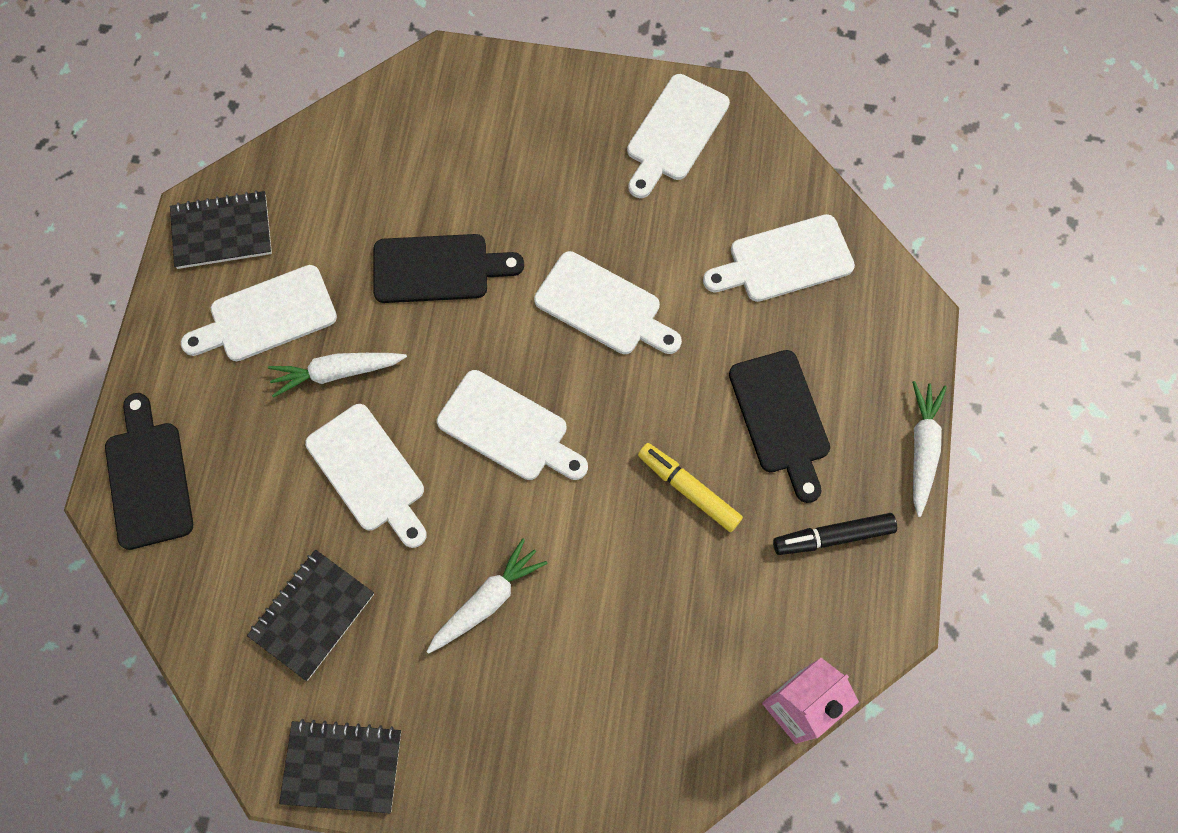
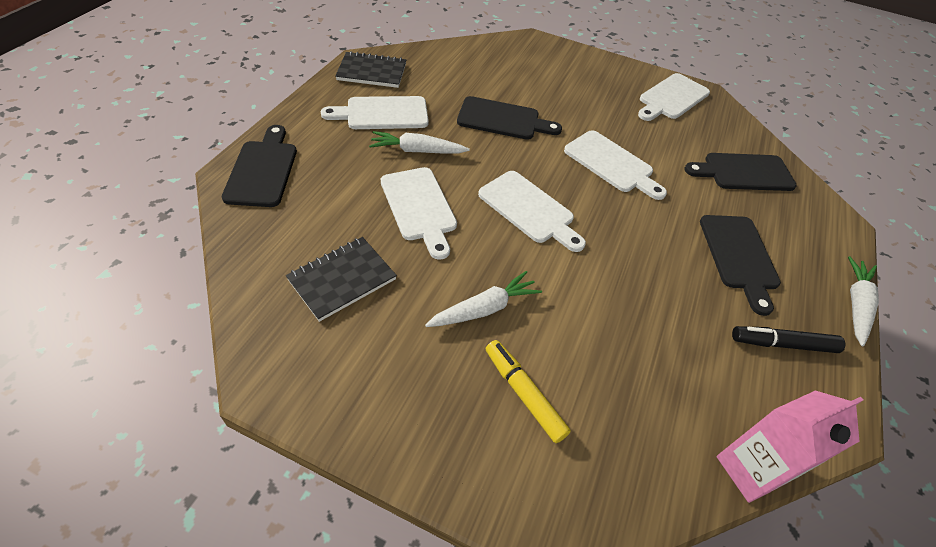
camera: 10 degrees right, 20 degrees down
(342, 766) = (320, 395): black notebook -> none
(688, 489) = (662, 280): yellow marker -> yellow marker (523, 394)
(784, 260) = (743, 172): white cutting board -> black cutting board

